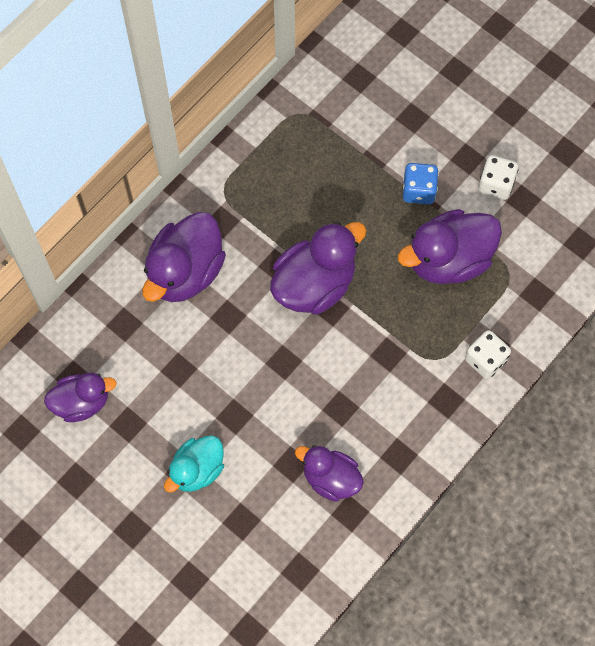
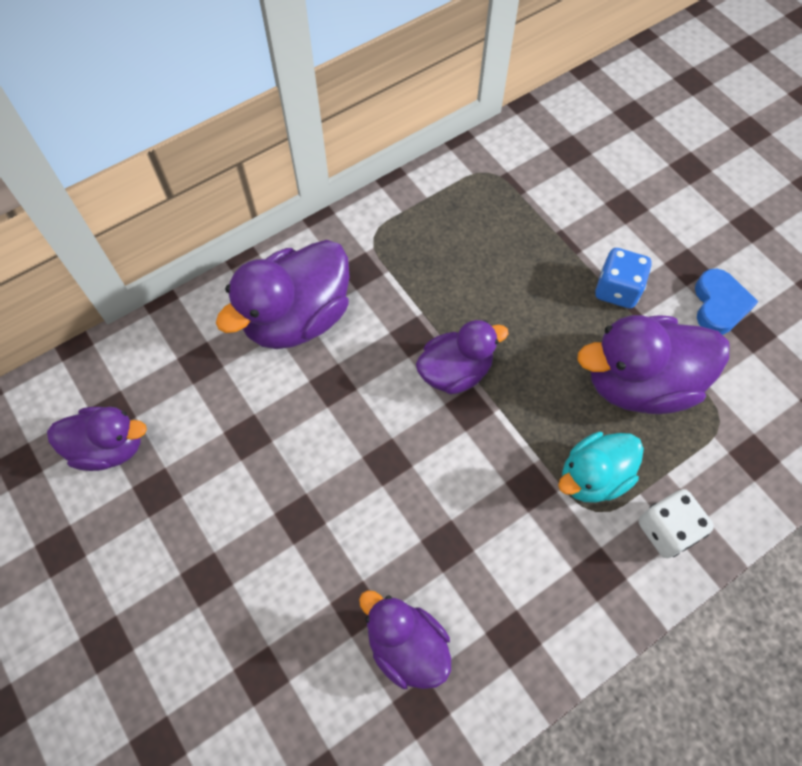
camera: 15 degrees right, 5 degrees down
(197, 470) = (224, 581): turquoise duck -> turquoise duck (593, 477)
(314, 284) = (455, 371): purple duck -> purple duck, size x0.63
(495, 184) = (719, 305): white dice -> blue heart

